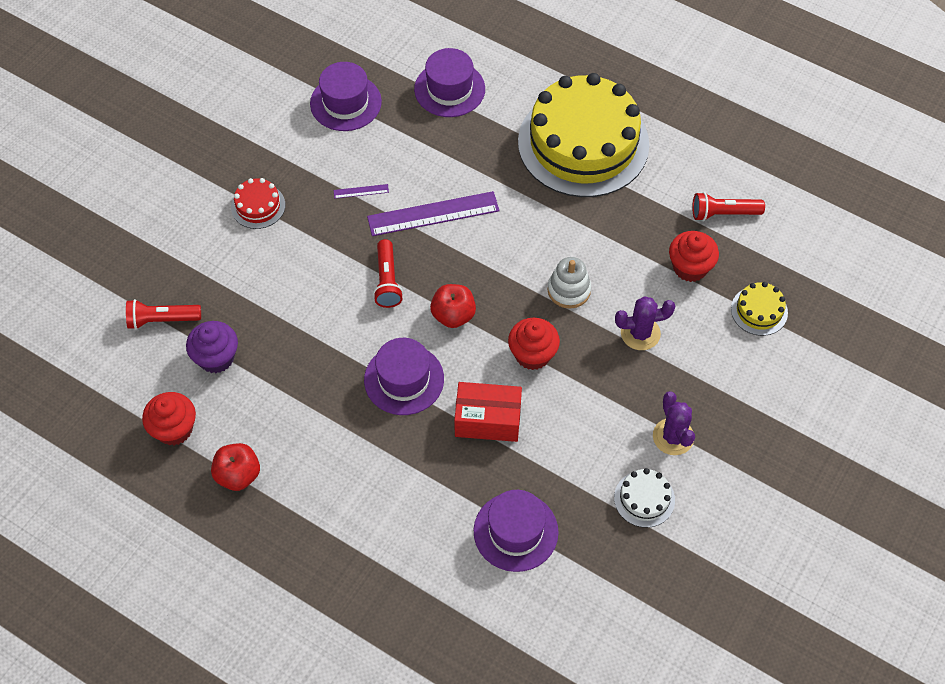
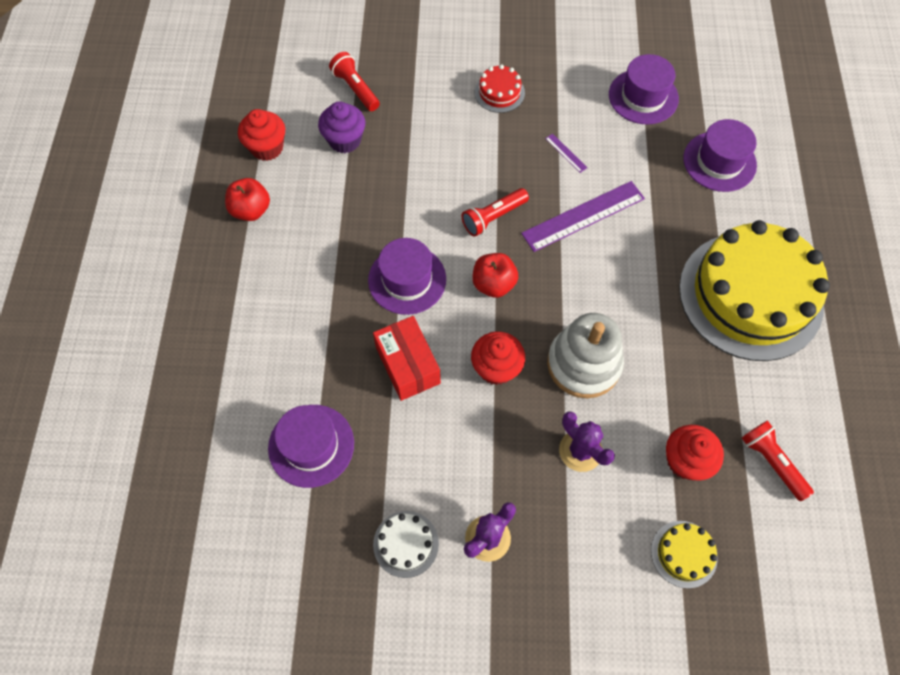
camera: 60 degrees right, 5 degrees up
(433, 214) = (583, 216): purple ruler -> purple ruler turned 75 degrees counterclockwise
(569, 290) = (583, 364): white stacking toy -> white stacking toy, size x1.61

